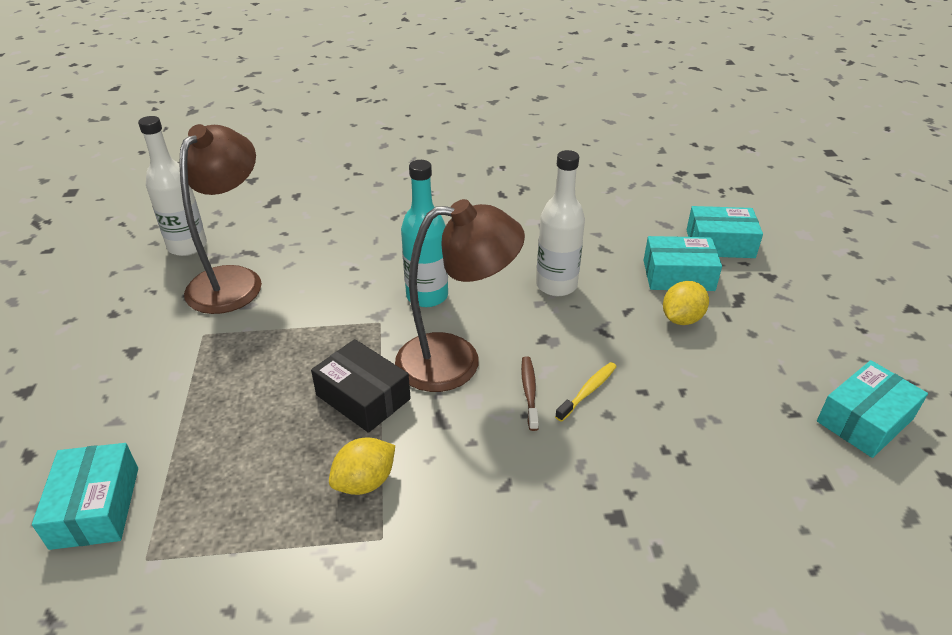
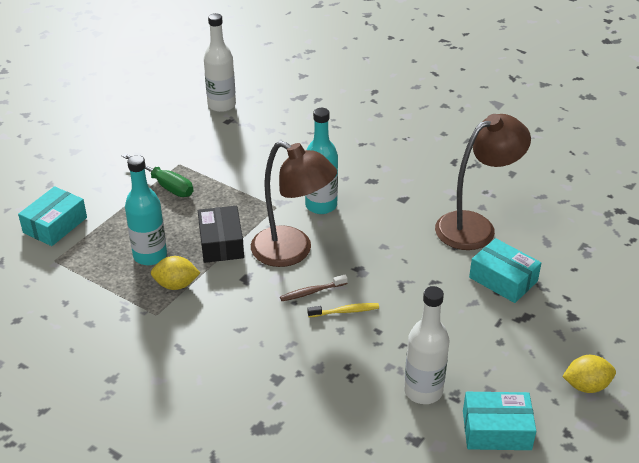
camera: 40 degrees right, 0 degrees up
(212, 367) = (165, 185): none -> green screwdriver
(233, 280) = (225, 139): brown lamp -> brown lamp (475, 226)
(287, 466) = (150, 255): none -> turquoise bottle
(529, 392) = (311, 292): brown toothbrush -> brown toothbrush turned 150 degrees counterclockwise
(556, 285) = (409, 241): white bottle -> white bottle (423, 391)
(681, 319) = (464, 306): yellow lemon -> yellow lemon (586, 386)
(720, 243) = (568, 275): turquoise box -> none

